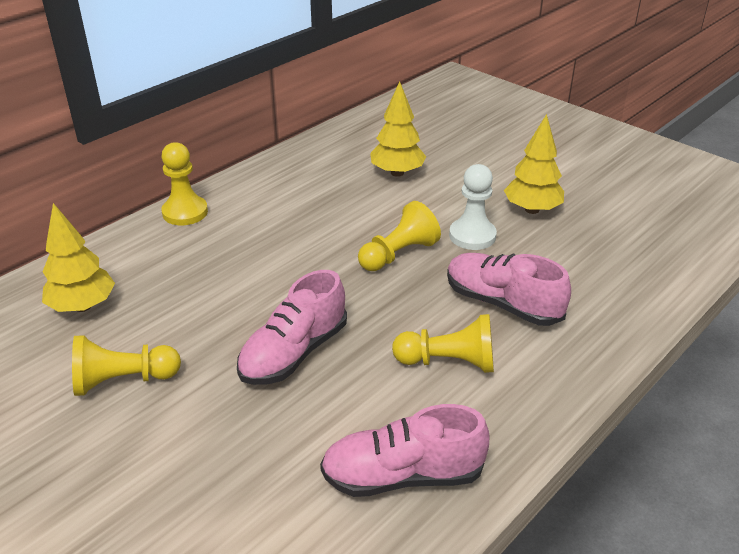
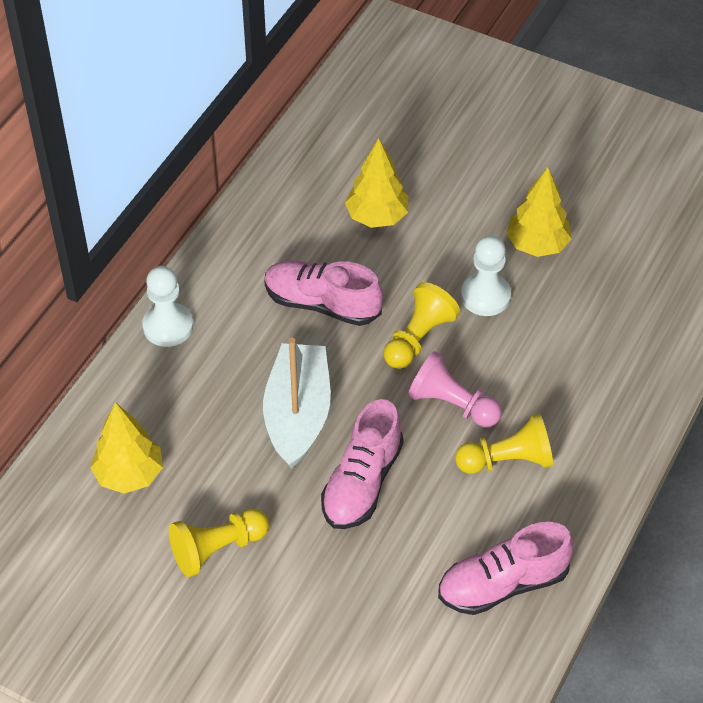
camera: 15 degrees left, 15 degrees up
(185, 212) = (168, 326): yellow pawn -> white pawn
(261, 290) = (298, 414): none -> white boat
(410, 307) = (452, 404): none -> pink pawn
(502, 303) = (538, 380): pink shoe -> pink shoe (322, 304)

